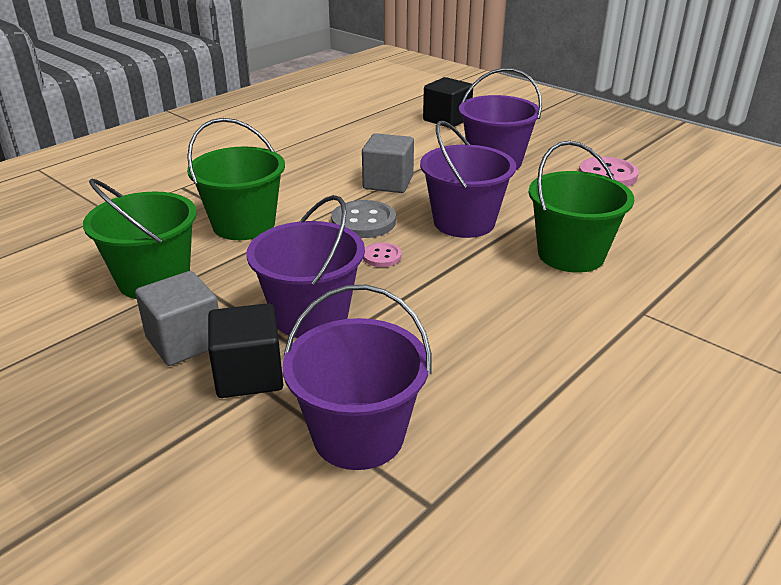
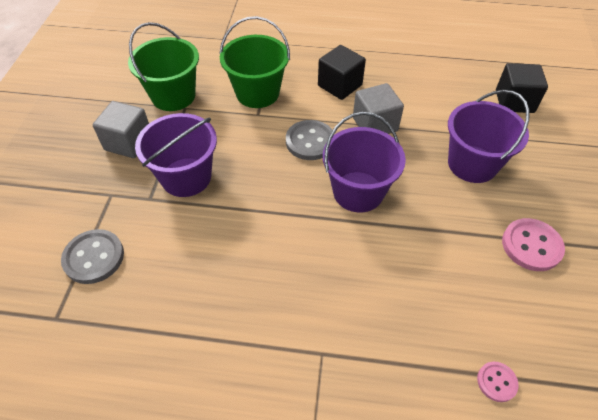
camera: 55 degrees right, 20 degrees up
(249, 375) = (117, 184): black cube -> black cube (340, 85)
(358, 435) = (94, 257): purple bucket -> grey button
(382, 256) = (275, 173): pink button -> pink button (496, 382)
(571, 255) = (368, 275): green bucket -> none

